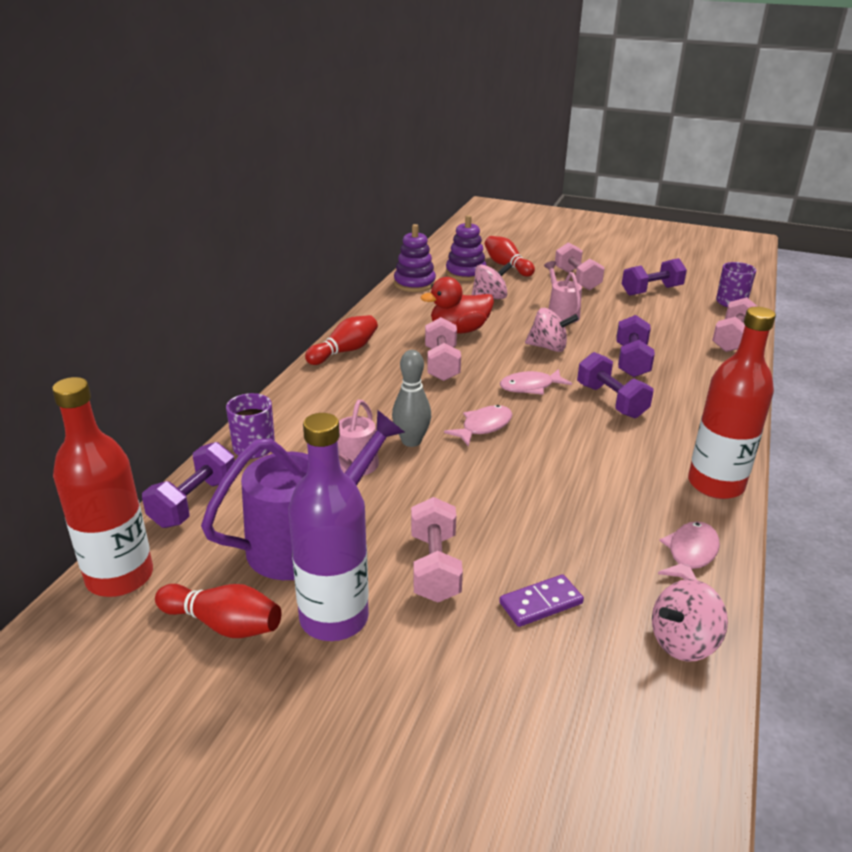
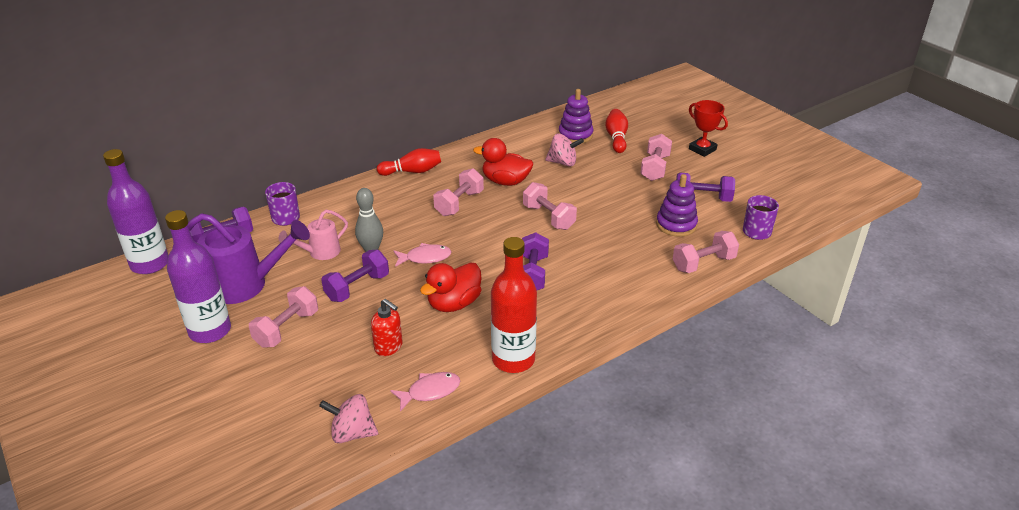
camera: 35 degrees right, 5 degrees up
(120, 577) = (150, 264): red bottle -> purple bottle
(223, 624) = (163, 309): red bowling pin -> none
(414, 284) = (526, 132): purple stacking toy -> purple stacking toy (676, 225)
(530, 387) = (493, 242): pink fish -> none
(541, 603) = (311, 374): purple domino -> none
(548, 347) = (548, 217): pink spinning top -> pink dumbbell
(561, 313) = (598, 193): pink watering can -> none
(580, 458) = (454, 303): none -> red duck
(580, 530) = (389, 347): none -> red soap dispenser
(592, 255) = (702, 149): none -> red trophy
(631, 361) = (593, 251): purple dumbbell -> purple dumbbell (357, 287)

